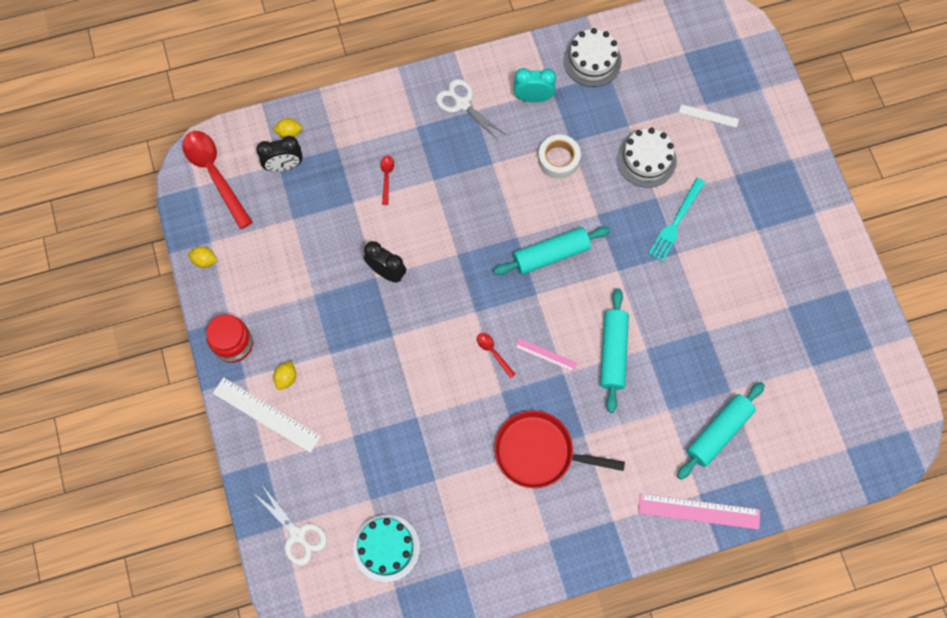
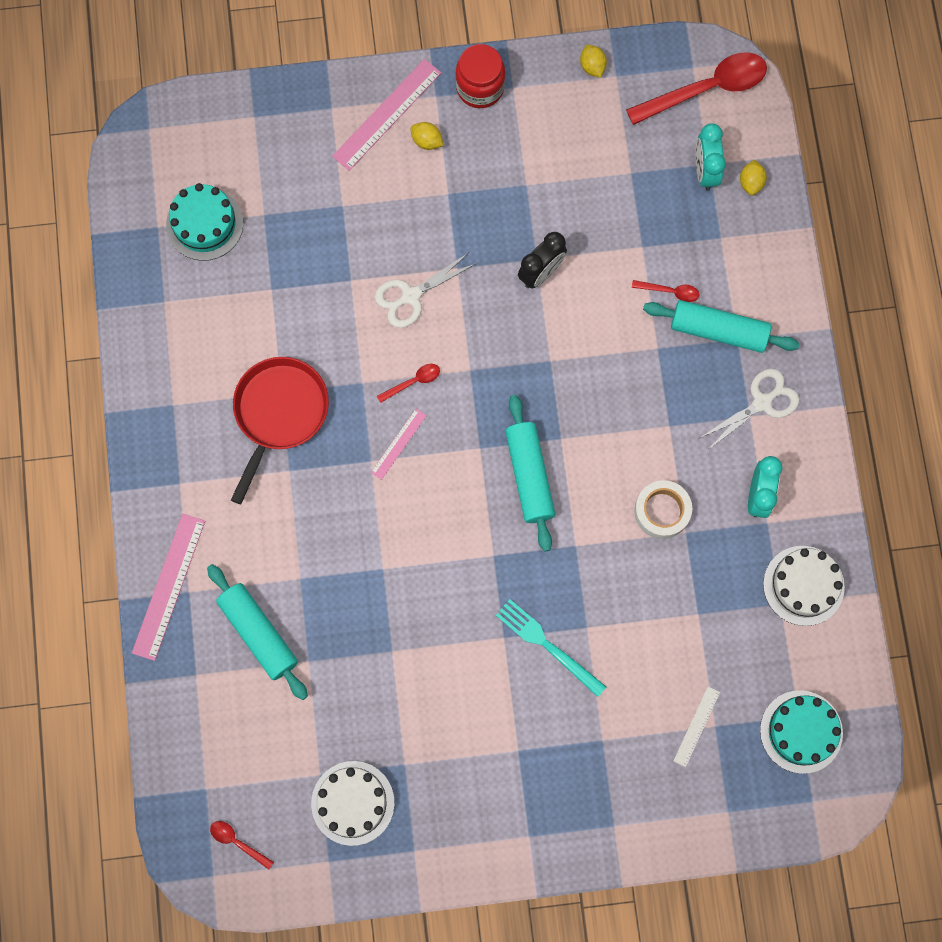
camera: 100 degrees right, 5 degrees up
(204, 260) = (592, 66): yellow lemon -> yellow lemon turned 45 degrees counterclockwise
(266, 414) = (387, 114): white ruler -> pink ruler
(284, 166) = (705, 171): black clock -> turquoise clock
(297, 534) = (241, 131): white scissors -> white scissors (411, 296)
(613, 353) = (385, 526): turquoise rolling pin -> turquoise rolling pin (718, 330)
(646, 160) = (643, 626): white cake -> white cake (352, 803)
(695, 50) = (801, 731): none -> turquoise cake
(878, 416) = (237, 842): none -> red spoon

